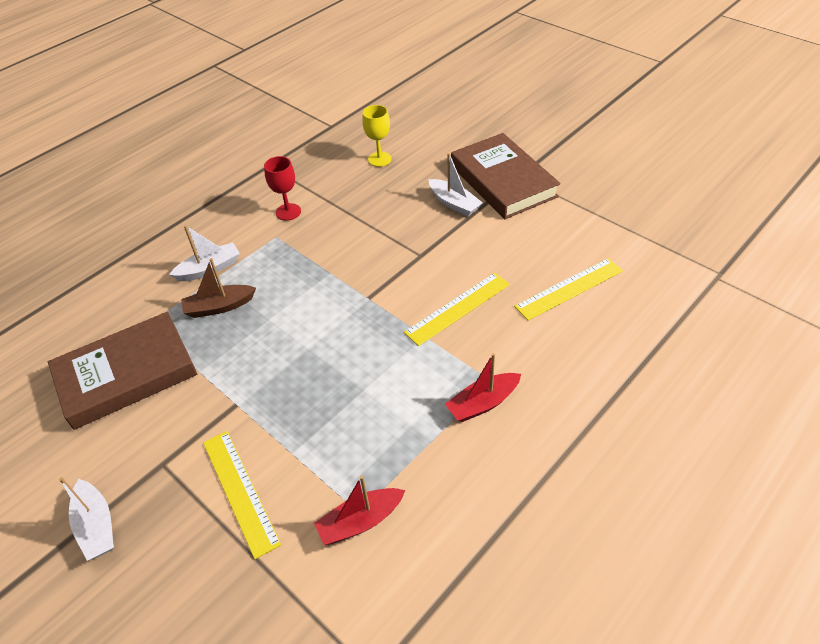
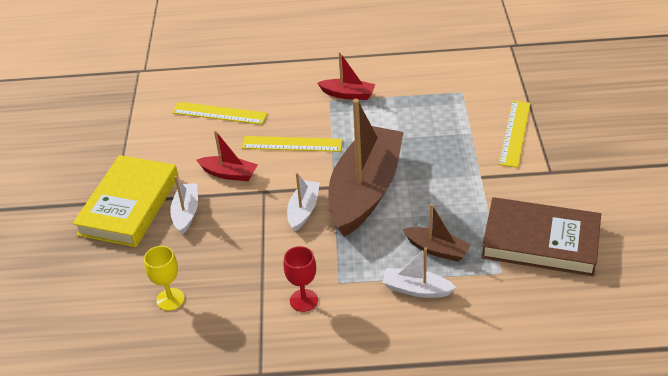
camera: 135 degrees left, 5 degrees down
(96, 526) = (608, 163): white boat -> white boat (303, 210)
(335, 313) = (365, 190): none -> brown boat
(360, 521) = (465, 88): red boat -> red boat (229, 174)
(503, 181) = (129, 205): brown book -> yellow book

